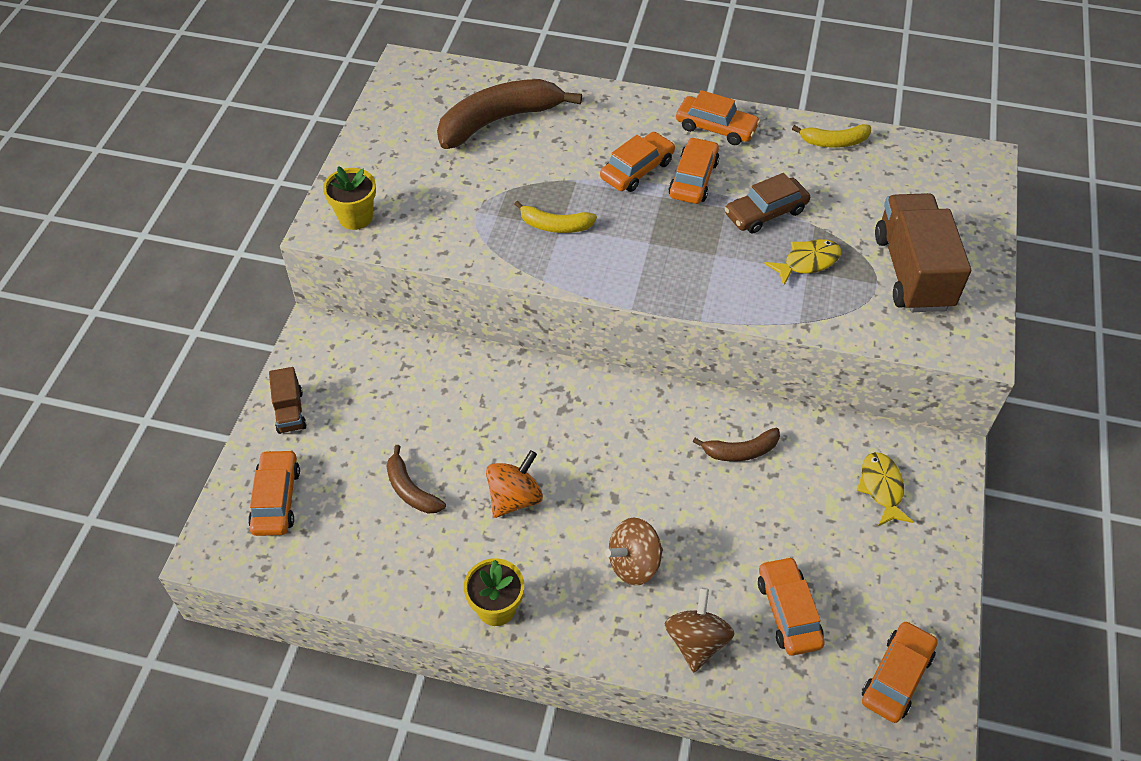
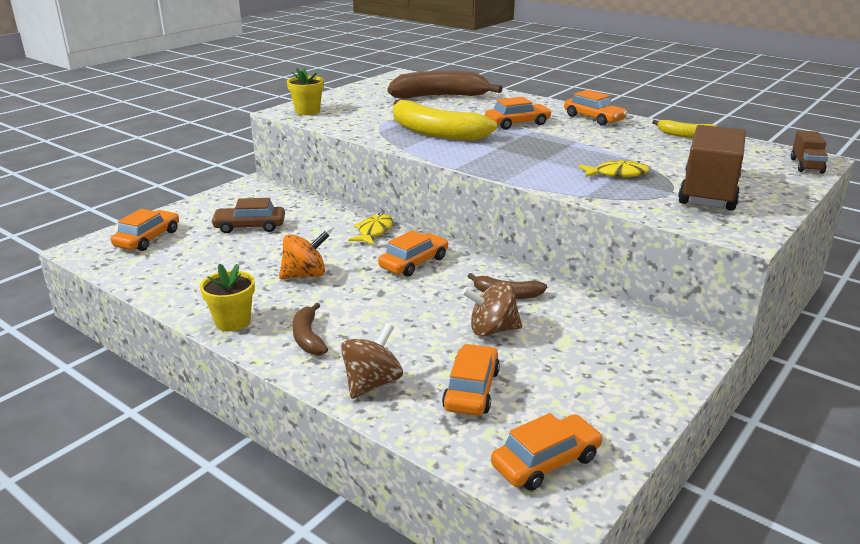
camera: 25 degrees right, 25 degrees down
(290, 411) = (201, 208): brown truck -> brown truck (806, 165)
(410, 490) = (237, 255): brown banana -> brown banana (308, 337)
(555, 226) = (435, 132): yellow banana -> yellow banana, size x1.97
(634, 563) = (362, 328): brown spinning top -> brown spinning top (492, 330)
(693, 179) = (556, 132): orange car -> orange car (414, 263)
(765, 212) = (601, 151): brown car -> brown car (250, 226)
(881, 488) = (621, 343): yellow fish -> yellow fish (374, 232)

